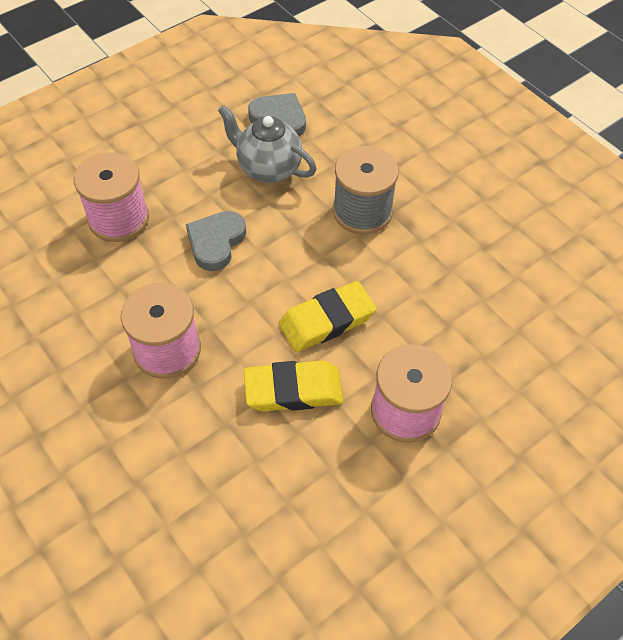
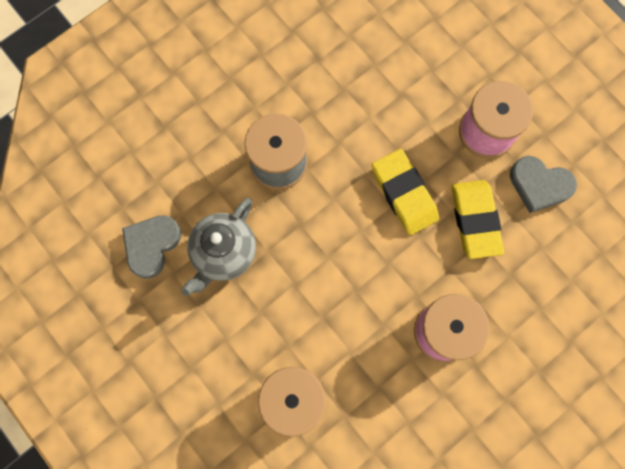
camera: 90 degrees left, 20 degrees up
(216, 242) = (320, 298): grey heart -> grey heart (539, 185)

